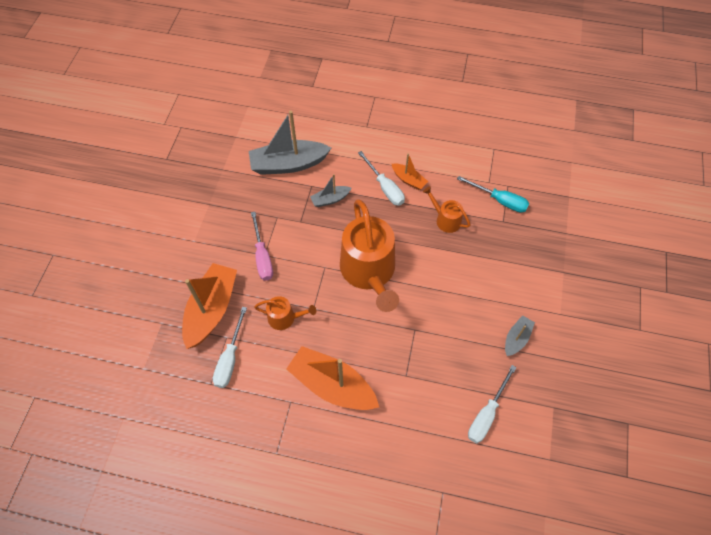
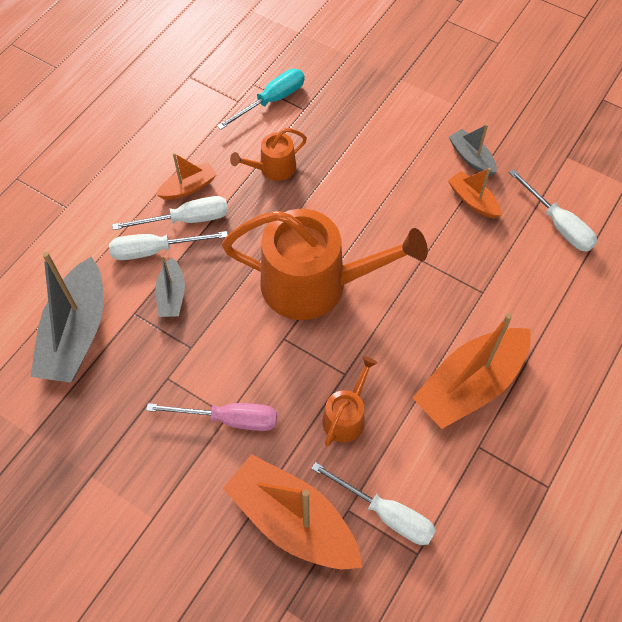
camera: 70 degrees left, 0 degrees up
(357, 180) = (155, 250): none -> white screwdriver
(479, 349) = (473, 200): none -> orange boat

